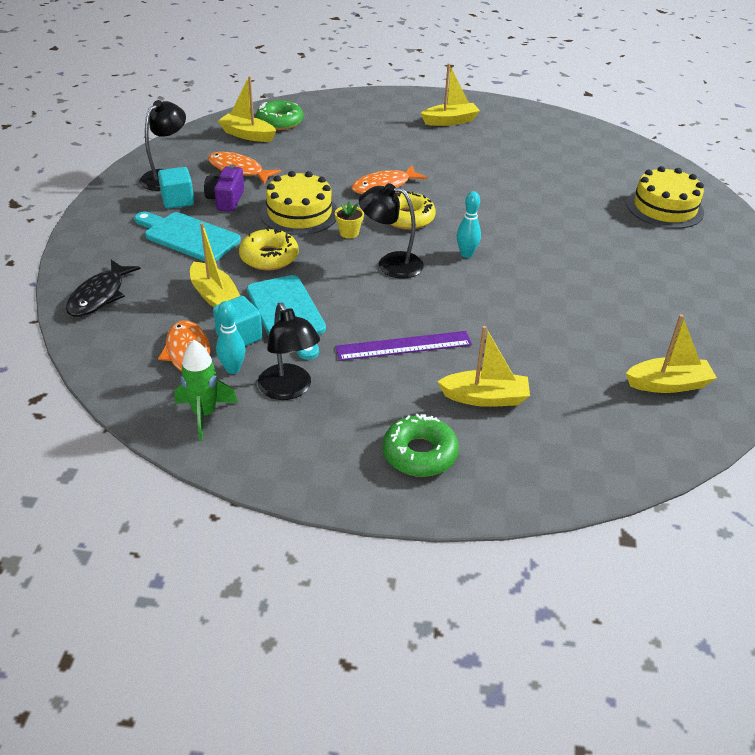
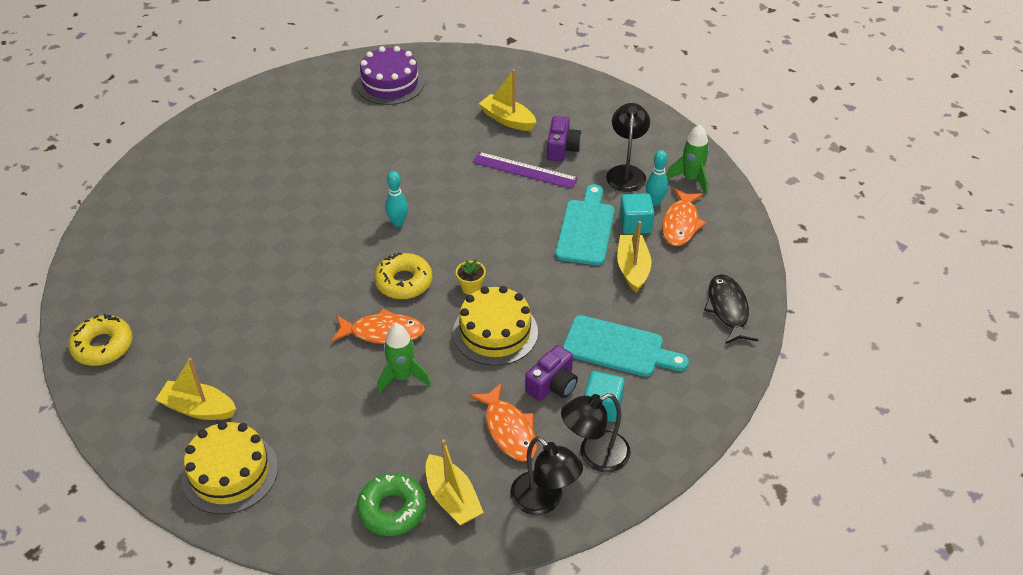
camera: 145 degrees left, 5 degrees up
(99, 296) = (728, 309): black fish -> black fish turned 60 degrees counterclockwise
(188, 236) = (618, 348): turquoise cutting board -> turquoise cutting board turned 45 degrees counterclockwise
(269, 257) = (561, 290): yellow donut -> yellow donut (103, 346)
(341, 170) = (402, 377): none -> green rocket
(387, 388) = (562, 148): none -> purple camera
(390, 264) = (467, 239): black lamp -> black lamp (544, 501)
(419, 453) = (577, 108): green donut -> none
(665, 208) = (179, 196): yellow cake -> yellow cake (230, 473)
(668, 384) = (390, 83): yellow boat -> purple cake

